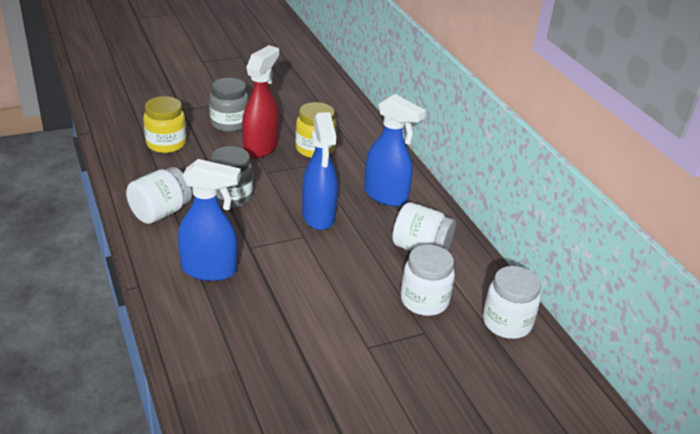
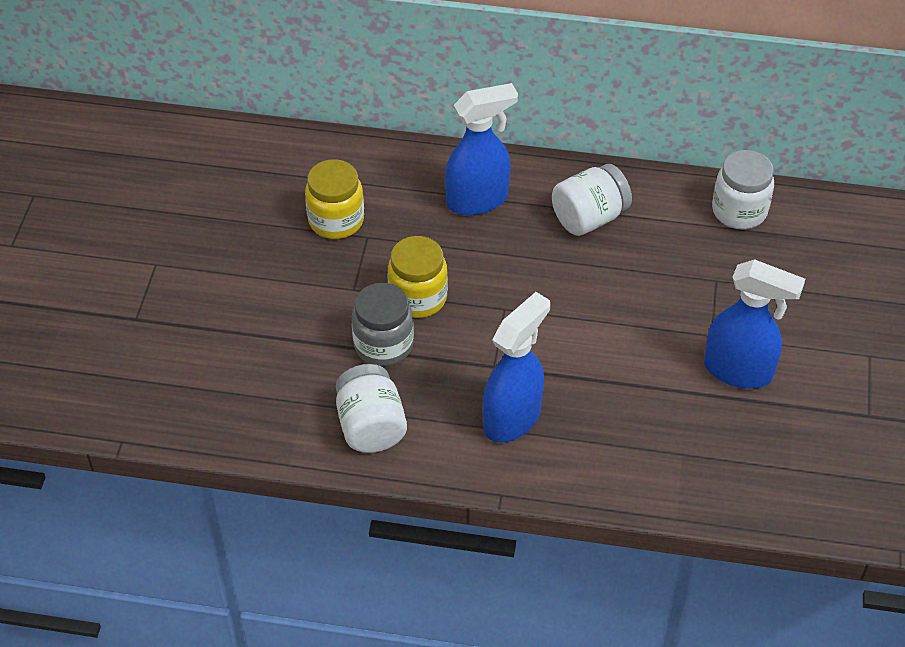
camera: 55 degrees left, 15 degrees up
(166, 144) = (215, 367): yellow jar -> yellow jar (418, 298)
(229, 123) = (212, 281): grey jar -> none
(261, 147) = (294, 272): red spray bottle -> none
(318, 217) = (477, 279): blue spray bottle -> blue spray bottle (738, 371)
(424, 301) = (671, 257): white jar -> none

